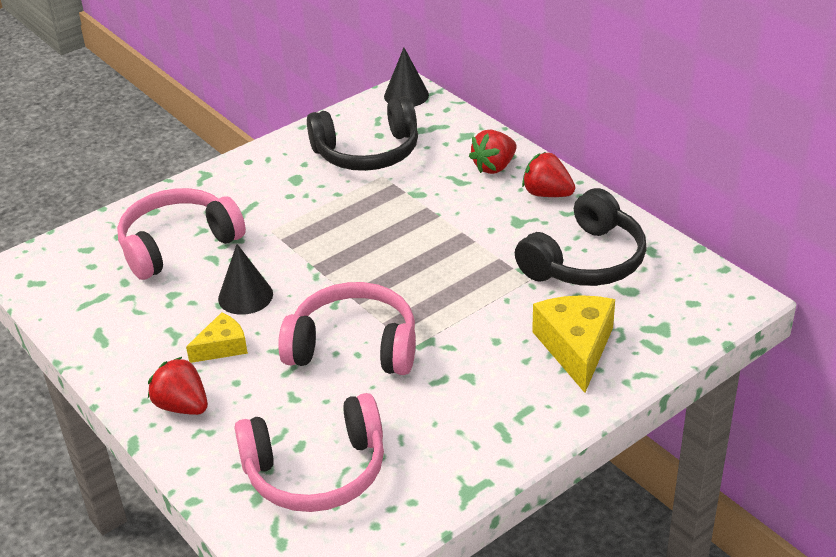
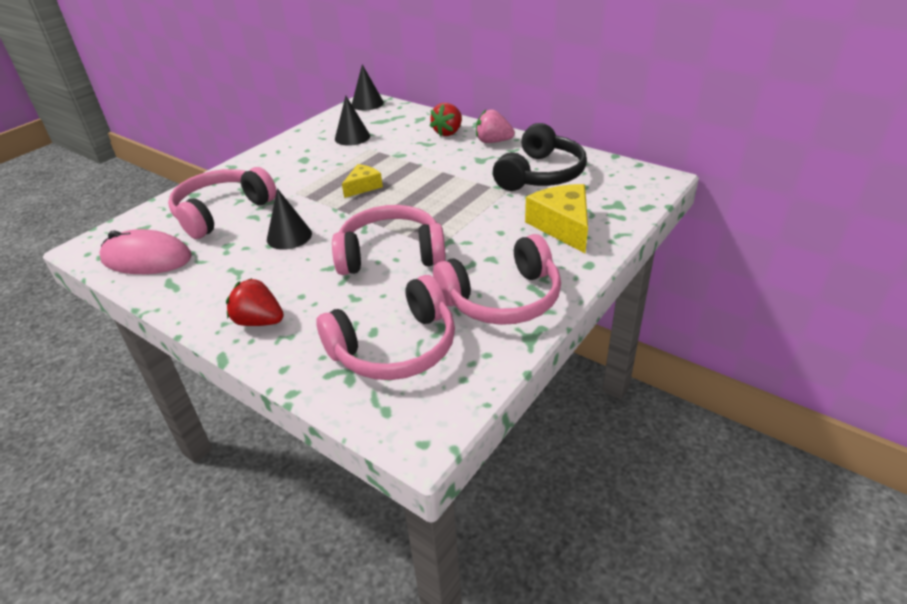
camera: 15 degrees left, 0 degrees up
(81, 295) = (147, 258): none -> pink mouse
(222, 347) = (281, 273): yellow cheese -> yellow cheese (363, 186)
(367, 152) = (352, 137): black headphones -> black cone
(459, 434) = (502, 299): none -> pink headphones
(547, 194) = (493, 142): red strawberry -> pink strawberry

